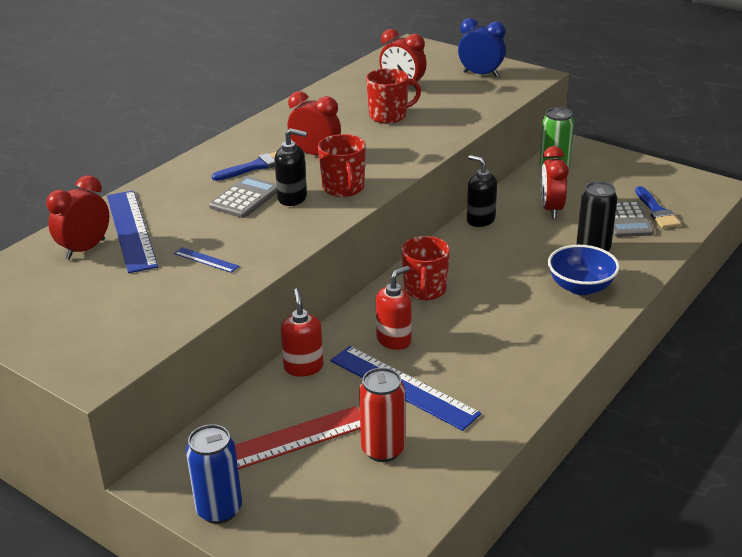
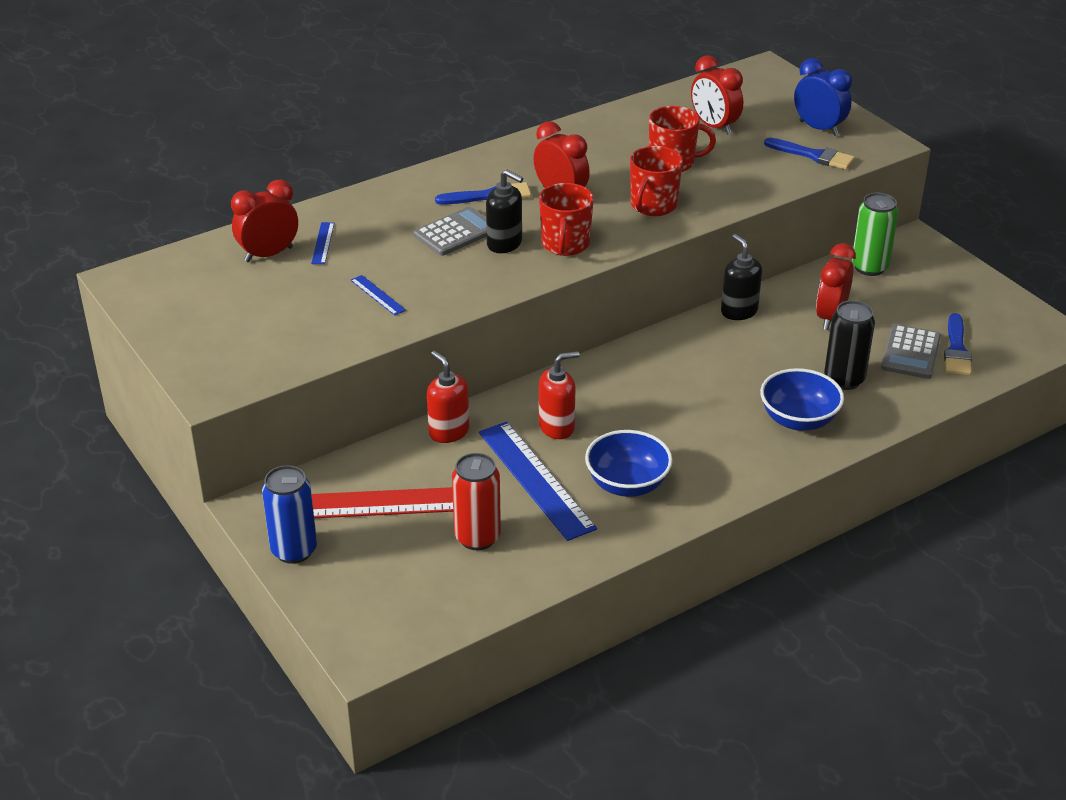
camera: 20 degrees right, 5 degrees up
(131, 230) = (323, 243): blue ruler -> blue ruler, size x0.44
(303, 367) = (448, 432): red soap dispenser -> red soap dispenser turned 45 degrees counterclockwise
(425, 290) = (623, 380): red mug -> red mug (653, 206)
(481, 370) = (627, 484): none -> blue bowl
(490, 92) = (813, 155): none -> blue brush

